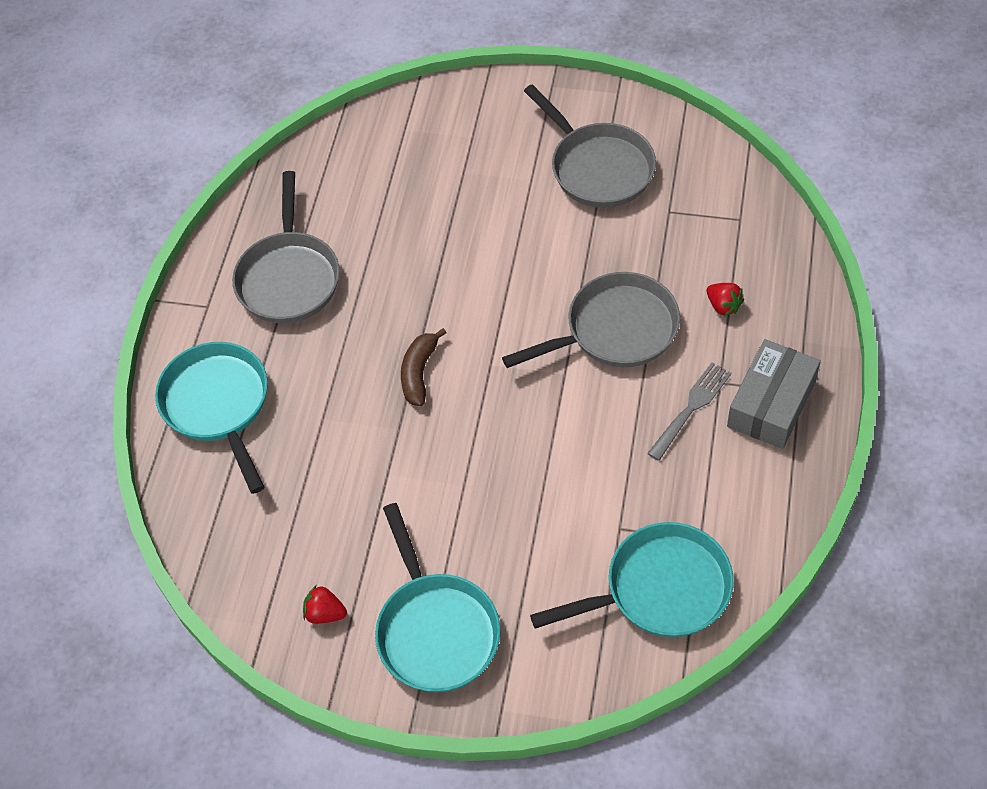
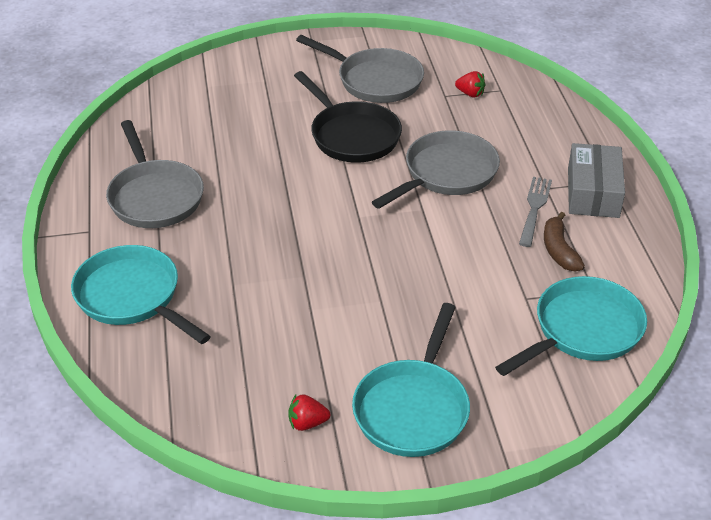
camera: 25 degrees left, 15 degrees down
(419, 373) = (301, 235): brown banana -> brown banana (559, 250)
(435, 630) = (413, 408): turquoise pan -> turquoise pan turned 60 degrees clockwise
(534, 245) = (352, 135): none -> black pan
(723, 306) = (520, 142): red strawberry -> red strawberry (470, 94)

